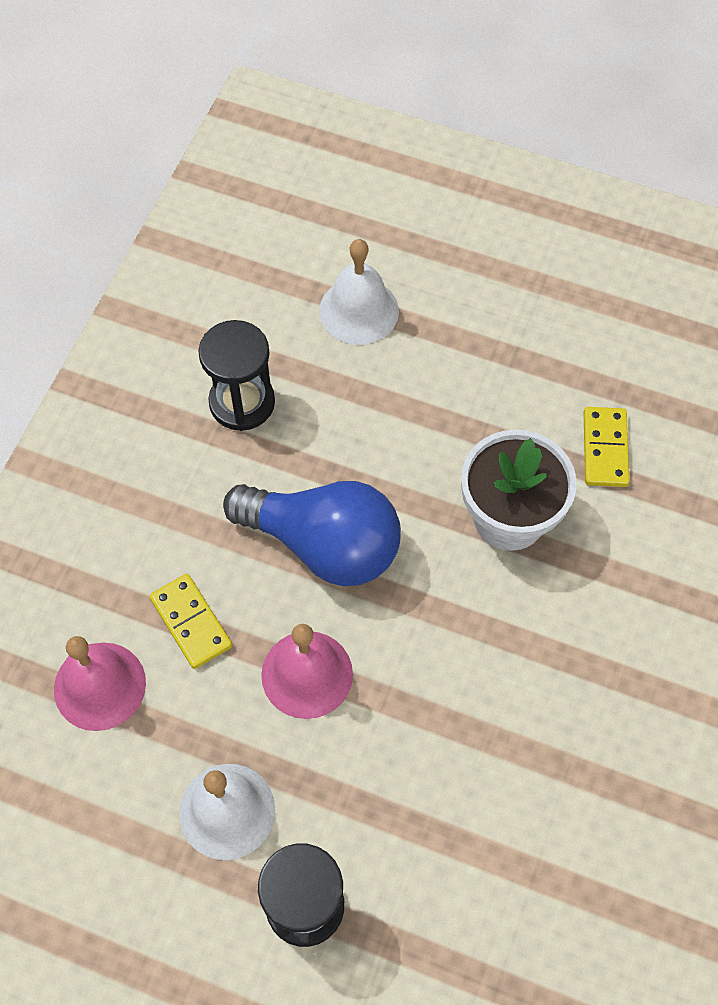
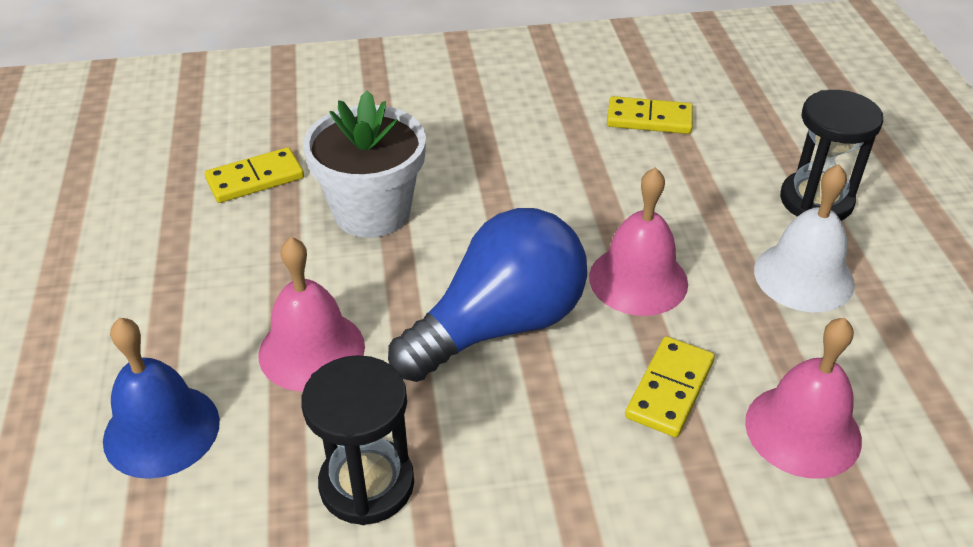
camera: 120 degrees left, 20 degrees down
(323, 544) = (499, 325): blue light bulb -> blue light bulb turned 60 degrees clockwise
(359, 311) = (161, 430): white bell -> blue bell
(376, 415) = (311, 350): none -> pink bell
(515, 838) = (649, 119): none -> yellow domino

